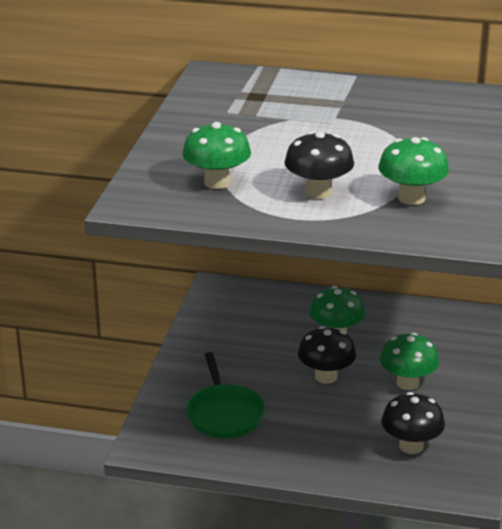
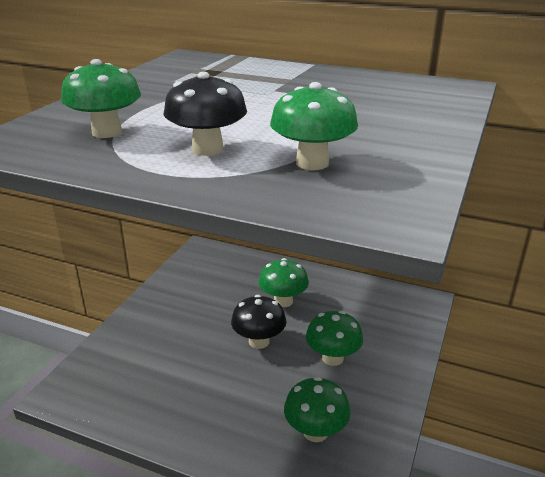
camera: 10 degrees right, 0 degrees up
(224, 414) = (150, 369): green pan -> none
(411, 446) = (315, 432): black mushroom -> green mushroom

